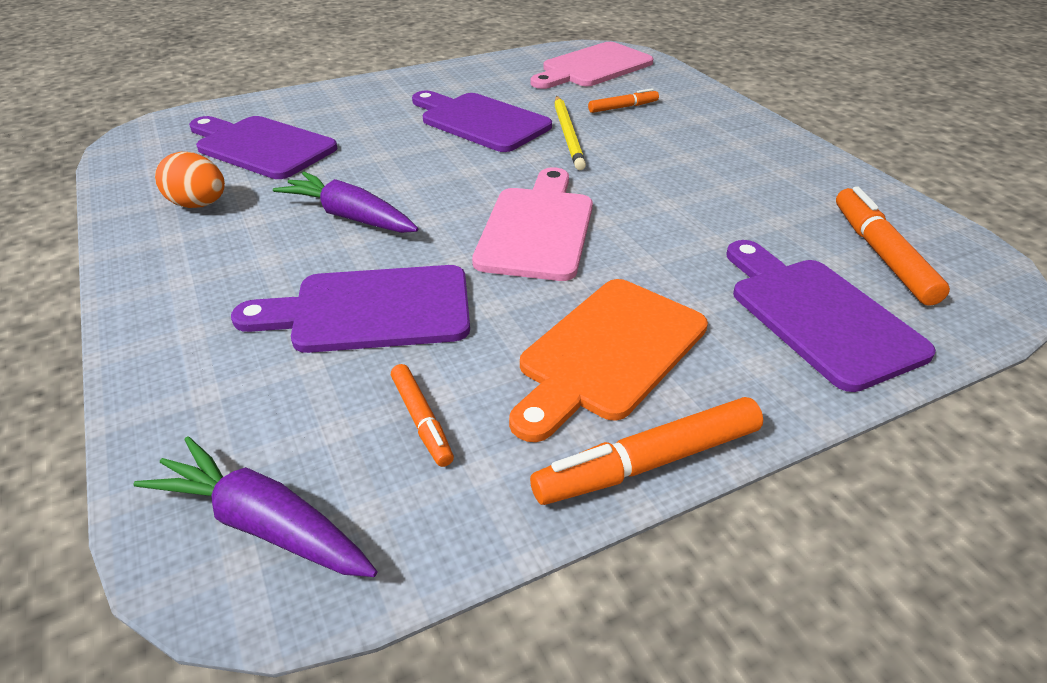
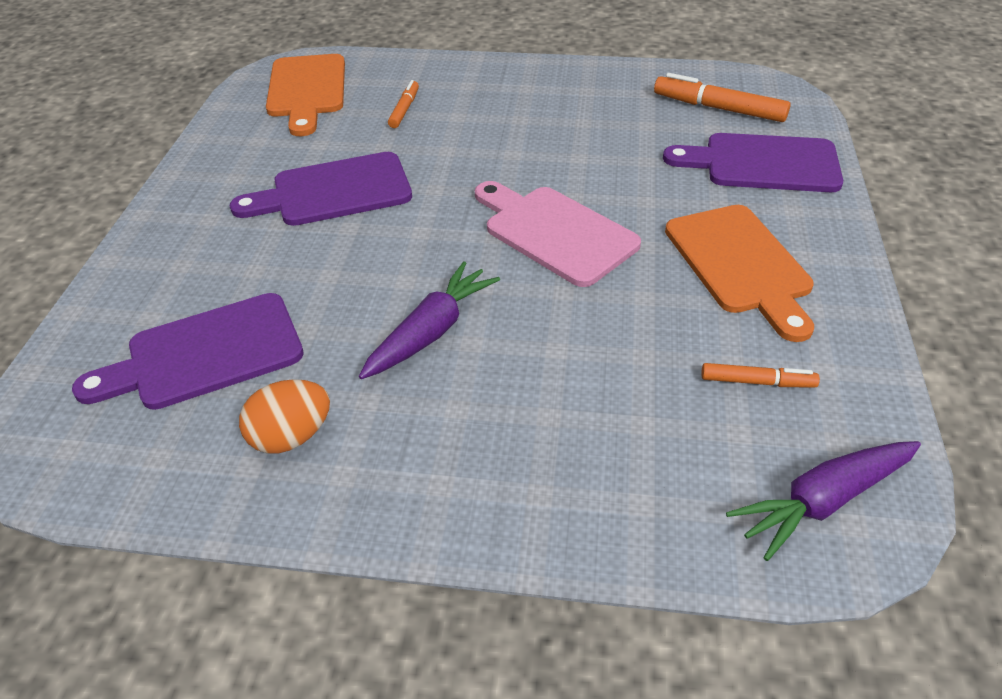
camera: 55 degrees left, 5 degrees up
(350, 217) = (431, 332): purple carrot -> purple carrot turned 150 degrees clockwise
(370, 310) = (597, 365): purple cutting board -> none
(568, 135) = (419, 156): yellow pencil -> none
(593, 67) = (307, 90): pink cutting board -> orange cutting board
(648, 462) = (857, 294): orange marker -> none

